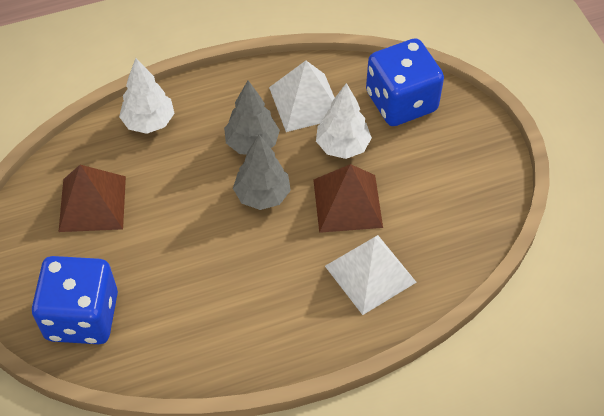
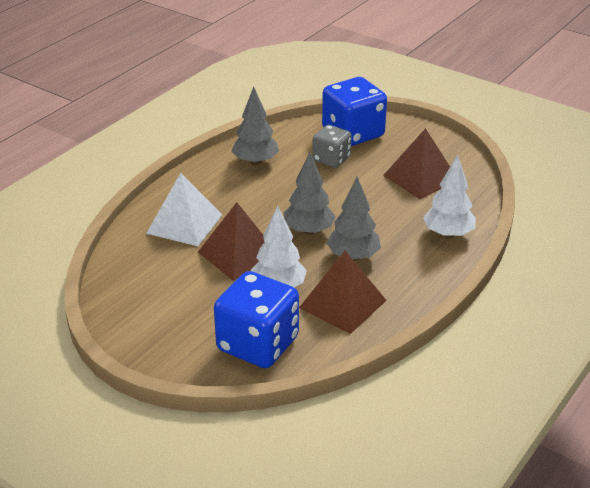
camera: 145 degrees right, 20 degrees down
(147, 285) = (331, 159): none -> grey dice
(228, 331) = (255, 162): none -> grey tree
(305, 102) = (342, 303): white pyramid -> brown pyramid

